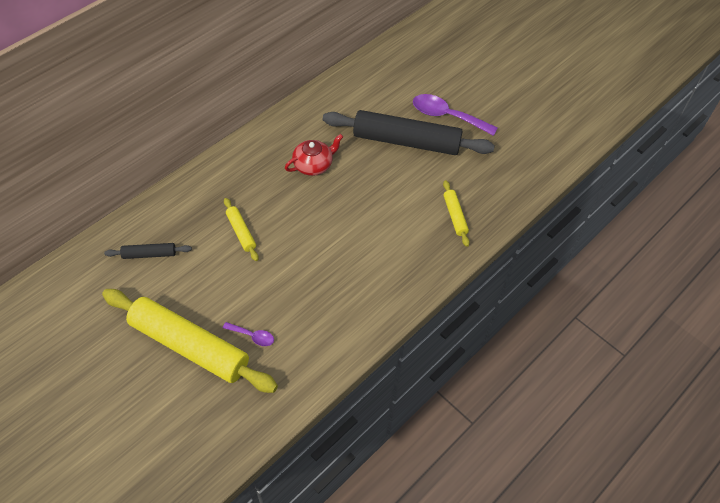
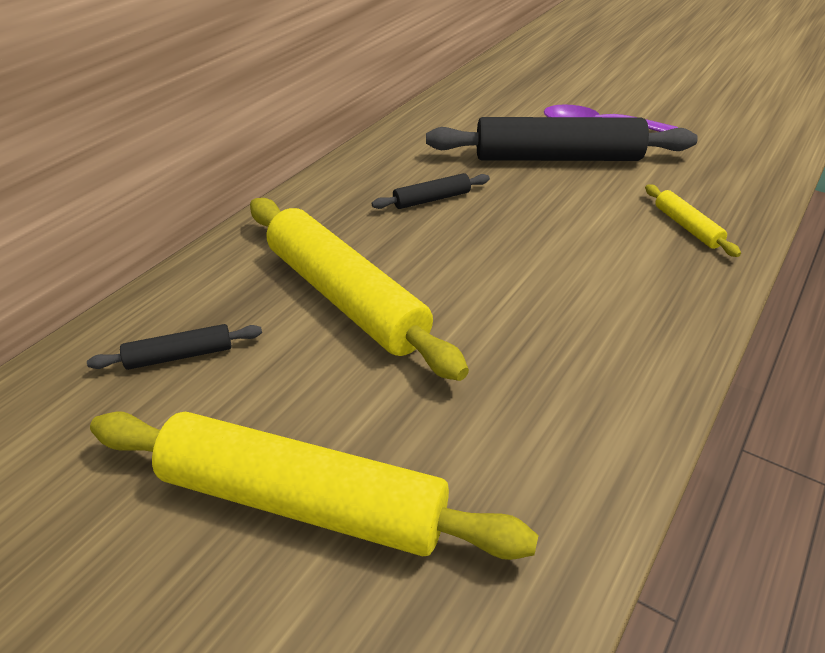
camera: 10 degrees left, 15 degrees down
(241, 232) = (345, 298): yellow rolling pin -> yellow rolling pin, size x2.27
(252, 336) = (431, 458): purple spoon -> none
(313, 165) = (431, 199): red teapot -> black rolling pin

